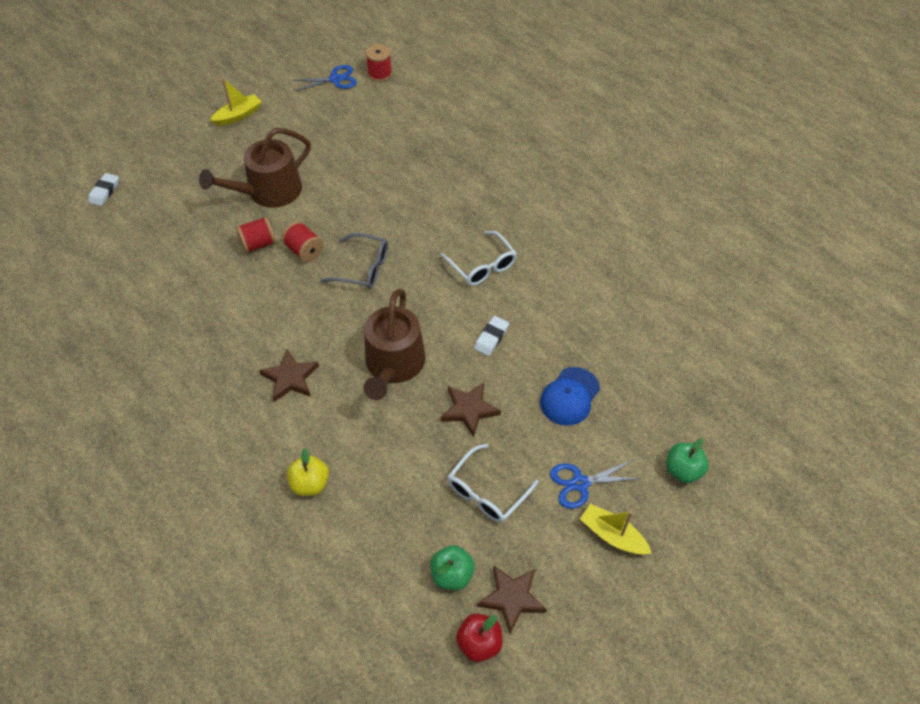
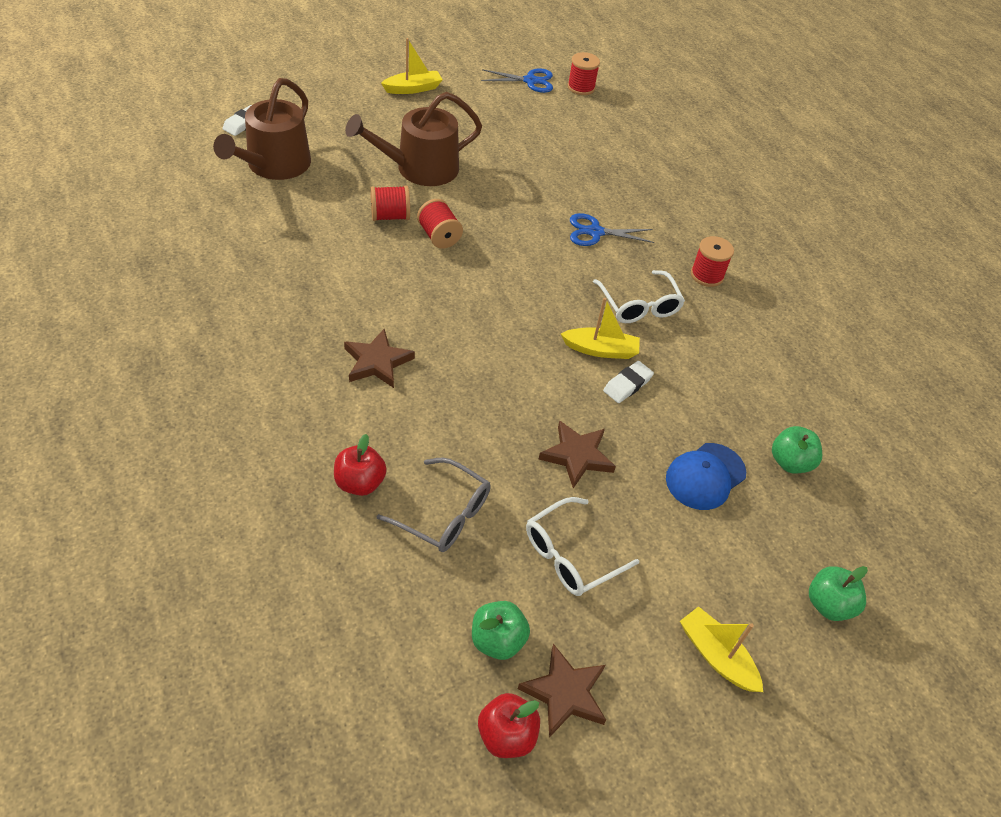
camera: 10 degrees right, 5 degrees down
(310, 484) = (360, 483): yellow apple -> red apple
(363, 268) = (500, 271): grey glasses -> grey glasses (444, 514)
(393, 365) = (501, 382): brown watering can -> brown watering can (274, 165)
(462, 314) = (600, 350): none -> yellow boat
(528, 222) = (707, 275): none -> red spool
(580, 483) = (691, 580): blue scissors -> blue scissors (595, 232)
(629, 365) = (790, 462): none -> green apple

